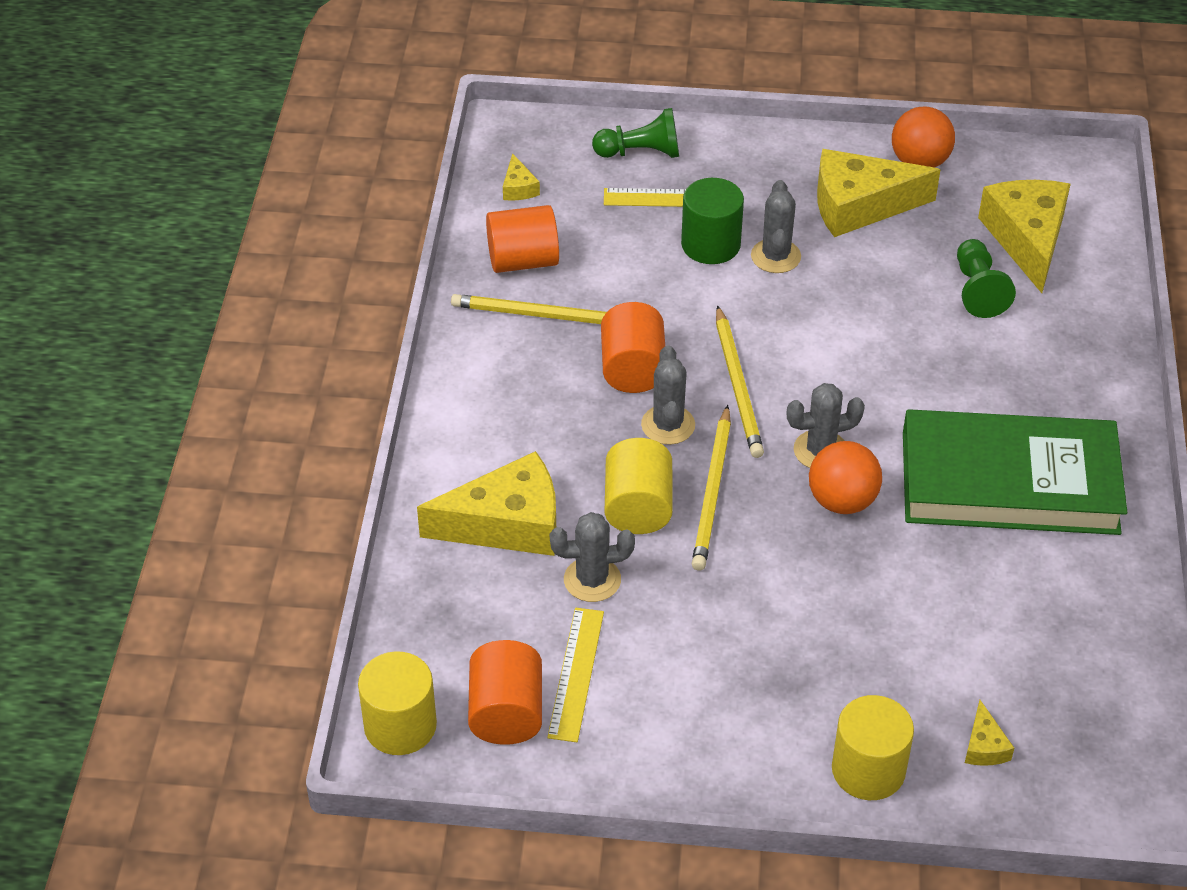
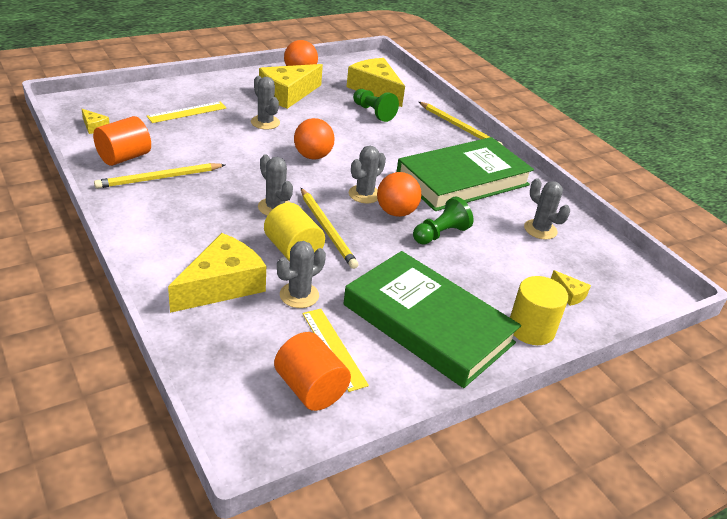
camera: 40 degrees left, 10 degrees down
(400, 725) = (246, 429): yellow cylinder -> none
(633, 369) = (232, 188): orange cylinder -> none
(641, 152) = (154, 98): green pawn -> green pawn (440, 234)
(710, 244) = (226, 125): green cylinder -> none
(727, 696) = (427, 324): none -> green book
(738, 386) = (296, 179): yellow pencil -> yellow pencil (459, 127)
(799, 349) = (313, 156): none -> orange ball
(1052, 623) = (540, 229): none -> grey cactus

